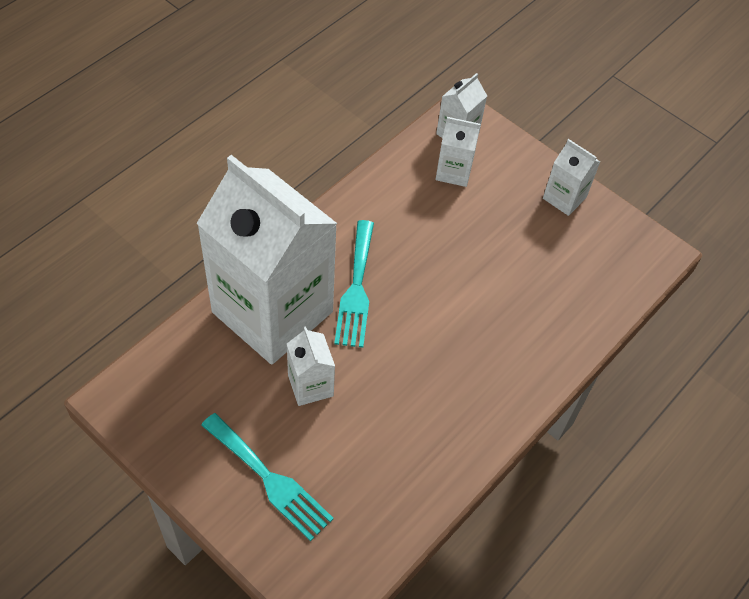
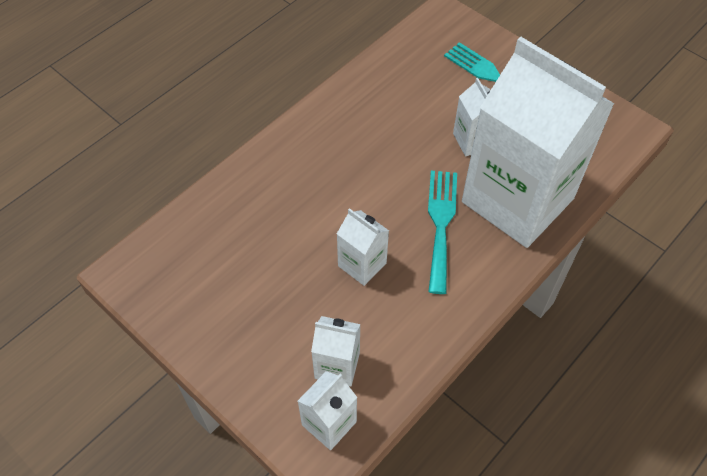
camera: 175 degrees left, 0 degrees up
(564, 198) = (211, 334): white carton -> white carton (362, 264)

